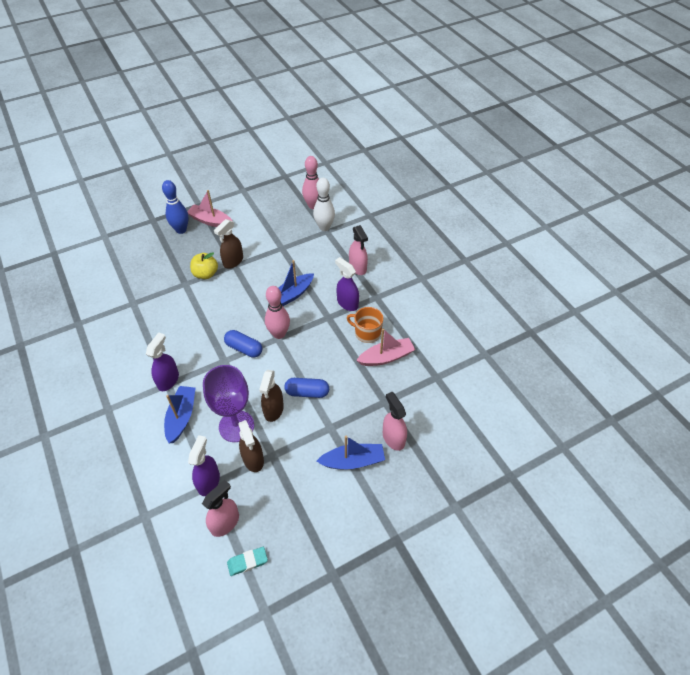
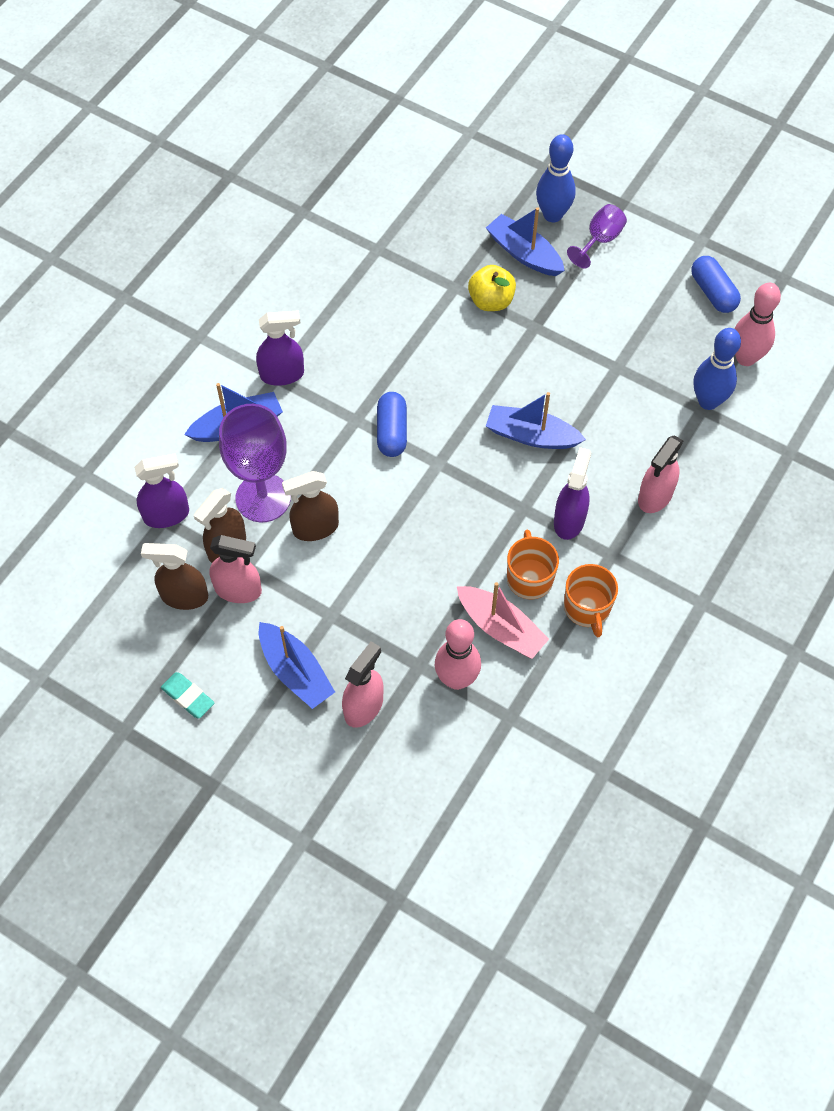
camera: 60 degrees right, 10 degrees up
(191, 250) = (524, 253): none -> blue boat
(210, 221) = (600, 240): pink boat -> purple goblet
(225, 523) = (123, 567): pink spray bottle -> pink spray bottle (238, 590)
(233, 261) = (540, 320): brown spray bottle -> brown spray bottle (184, 596)
(247, 562) = (88, 622): turquoise eraser -> turquoise eraser (188, 697)
(279, 334) = (447, 460): pink bowling pin -> pink bowling pin (456, 679)
(307, 392) = (370, 554): blue capsule -> blue capsule (713, 292)
(324, 227) = (708, 401): white bowling pin -> blue bowling pin
(397, 319) = (587, 608): none -> orange mug

